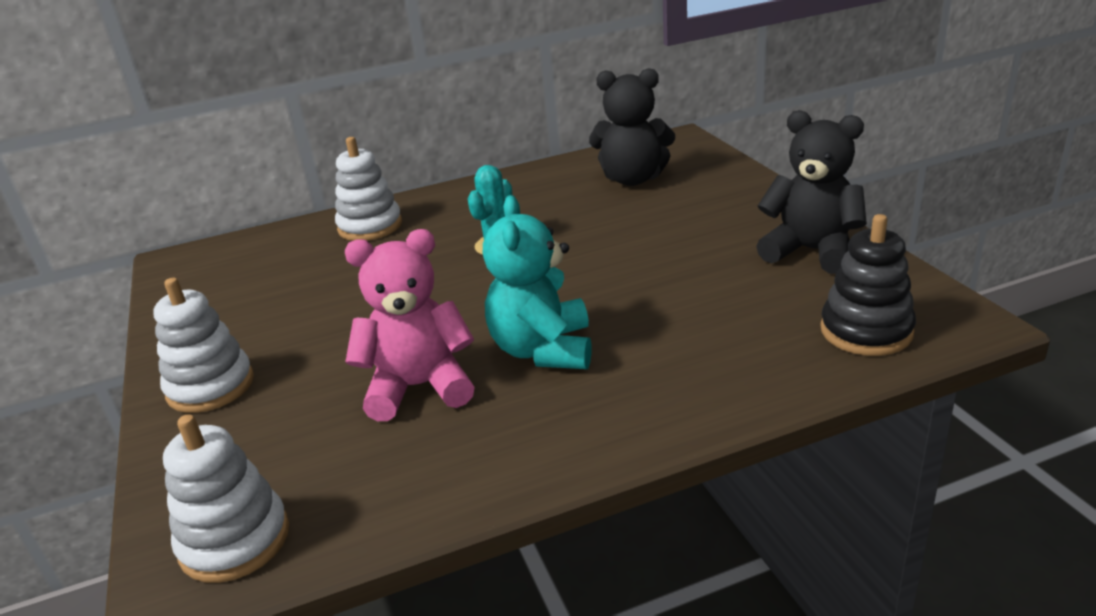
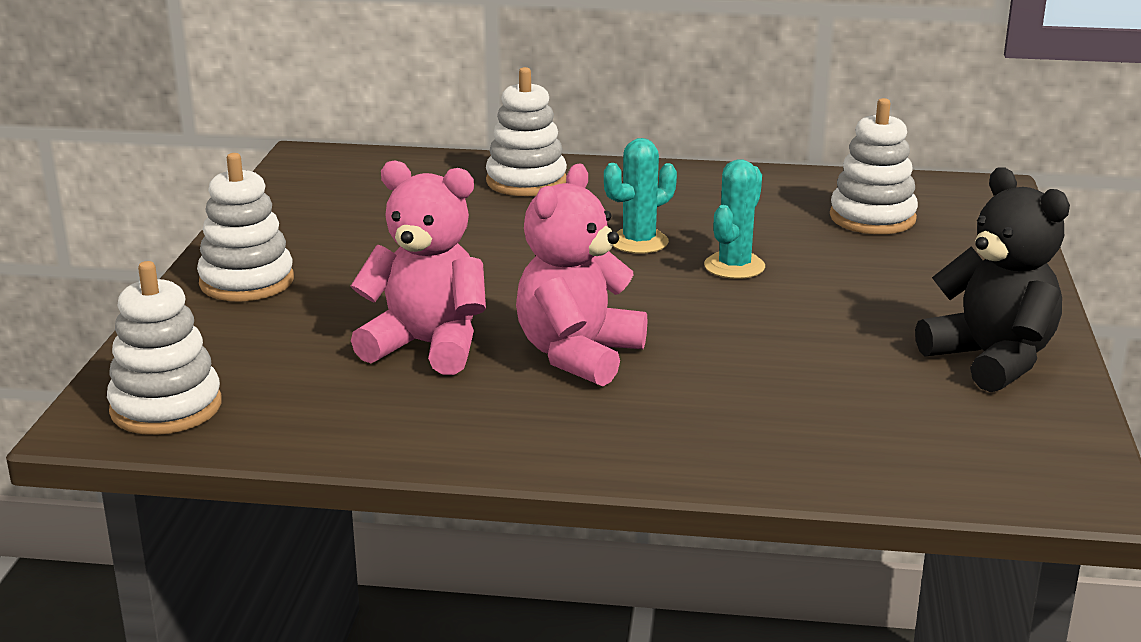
camera: 25 degrees right, 5 degrees down
(543, 350) = (578, 355): turquoise teddy bear -> pink teddy bear
(581, 241) = (734, 266): none -> turquoise cactus
(632, 179) = (872, 218): black teddy bear -> white stacking toy
(866, 331) = (947, 457): black stacking toy -> none

